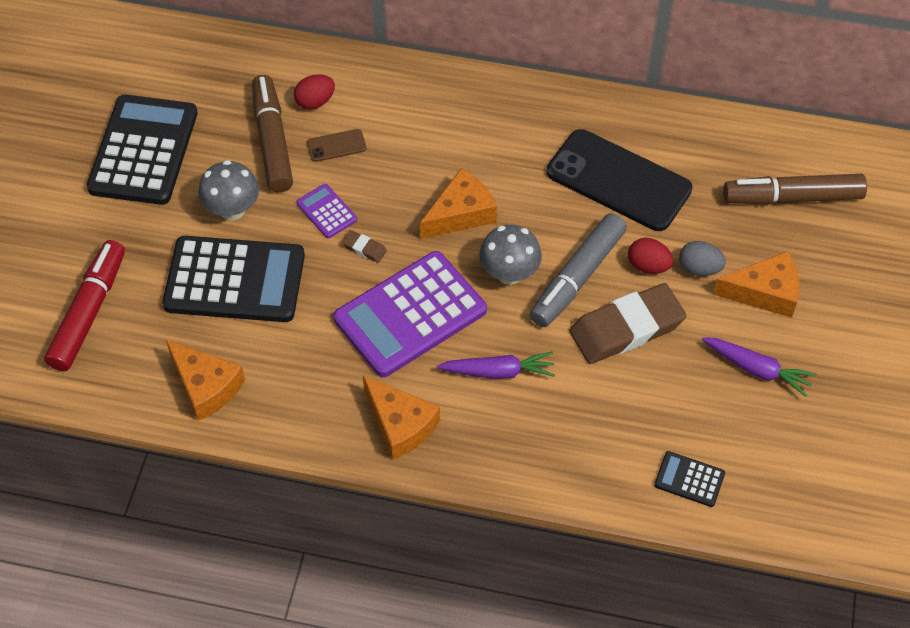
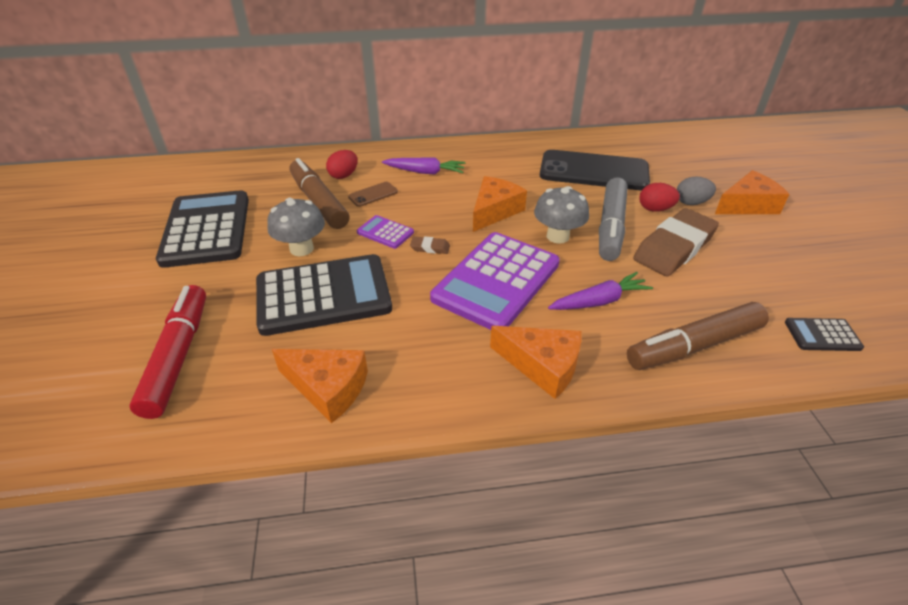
camera: 20 degrees left, 15 degrees down
(757, 369) = (790, 248): purple carrot -> purple carrot (425, 172)
(792, 197) = (712, 156): brown marker -> brown marker (693, 346)

